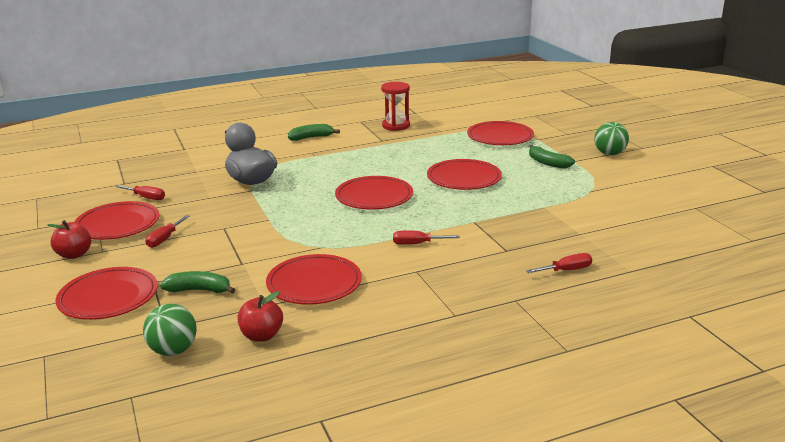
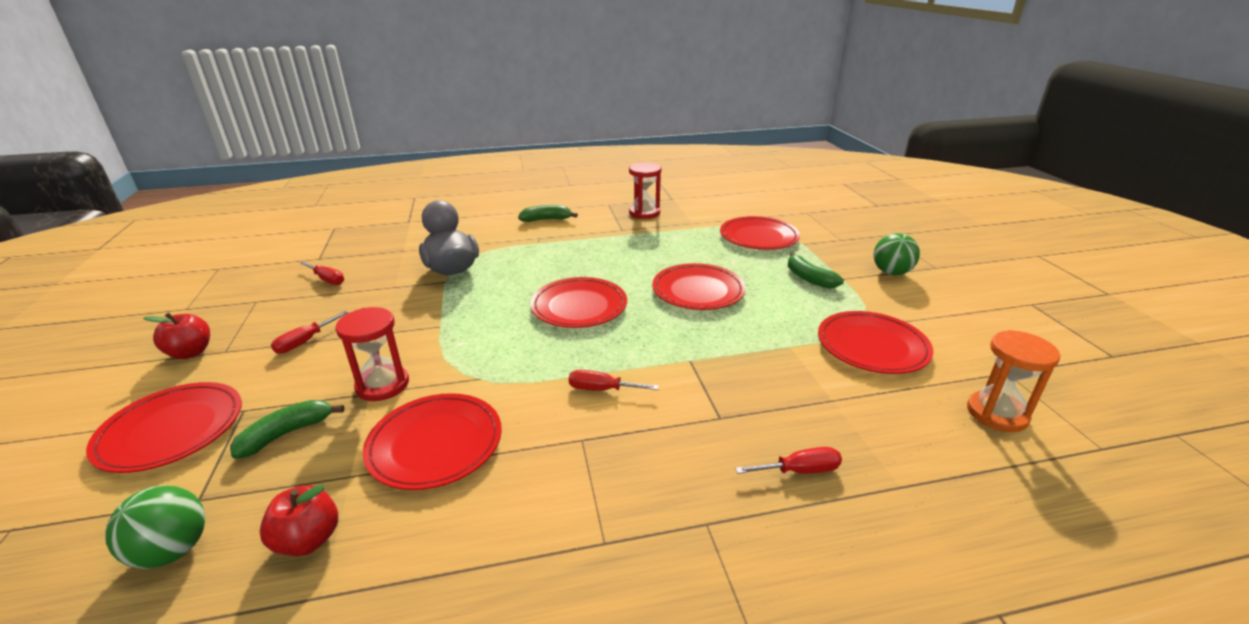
camera: 10 degrees right, 5 degrees up
(118, 225) = (270, 314): red plate -> red plate (872, 346)
(199, 290) = (287, 434): green banana -> green banana turned 60 degrees counterclockwise
(250, 257) = (382, 385): none -> red hourglass
(688, 230) = (997, 414): none -> orange hourglass

